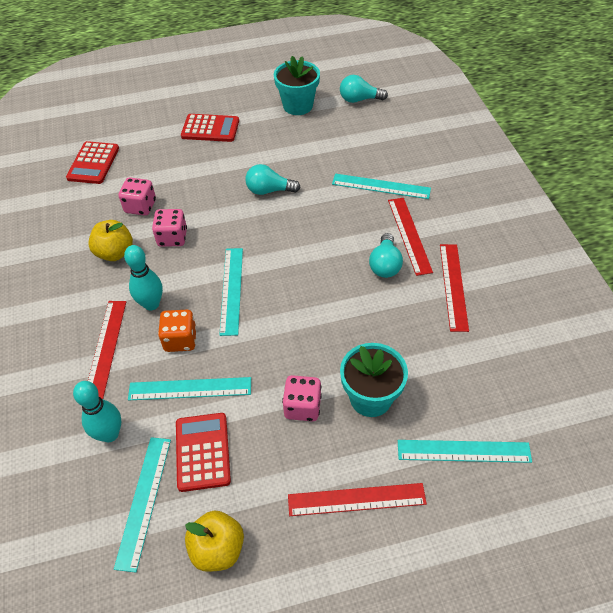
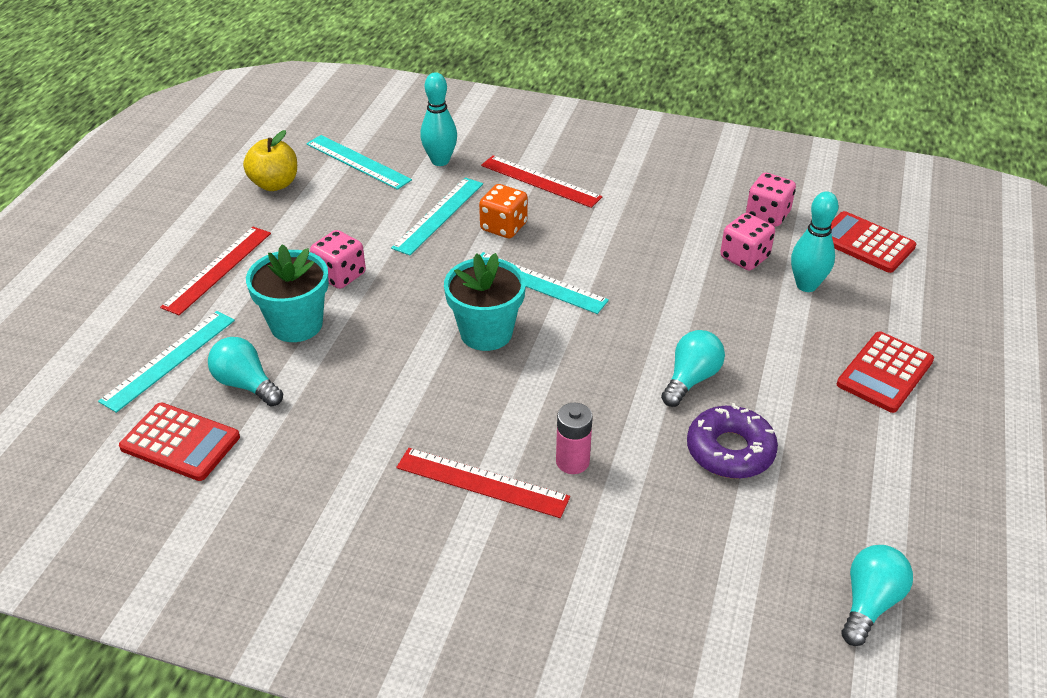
camera: 120 degrees right, 10 degrees down
(115, 253) = (675, 219): yellow apple -> none
(151, 304) = (571, 222): turquoise bowling pin -> turquoise bowling pin (806, 285)
(172, 238) = (665, 266): pink dice -> pink dice (767, 215)
(202, 452) = (365, 202): red calculator -> red calculator (180, 442)
(298, 106) = (895, 503): turquoise flower pot -> turquoise flower pot (486, 333)
(309, 160) = (730, 450): none -> purple donut
(365, 209) = (572, 461): none -> pink battery
(381, 186) = (607, 506): turquoise ruler -> none
(385, 264) = (454, 428): turquoise light bulb -> turquoise light bulb (246, 384)
(453, 286) = (356, 476): red ruler -> none

